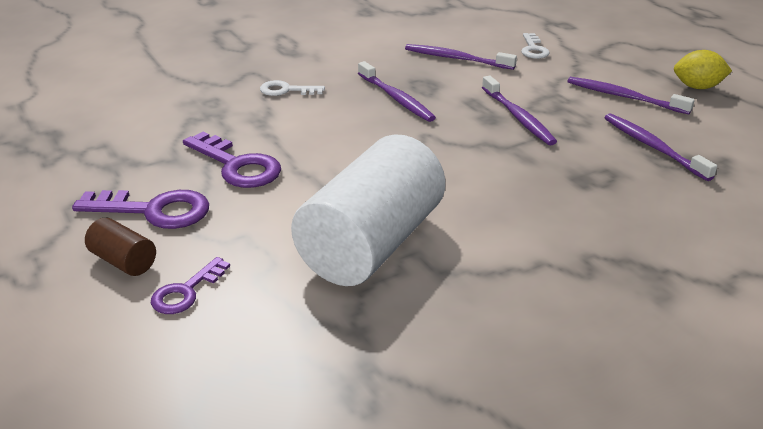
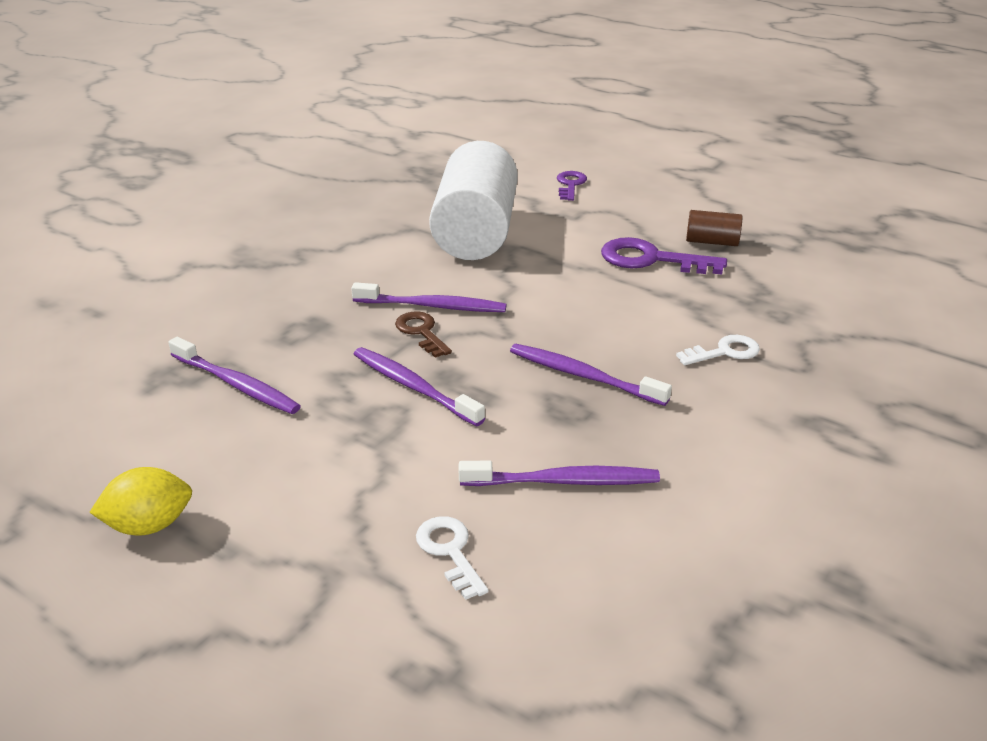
camera: 155 degrees right, 0 degrees up
(123, 261) = (633, 188): brown cylinder -> brown cylinder (711, 242)
(153, 210) = (663, 216): purple key -> none
(493, 151) = (421, 332): none -> brown key
(624, 97) = (274, 466): purple toothbrush -> purple toothbrush (433, 306)

